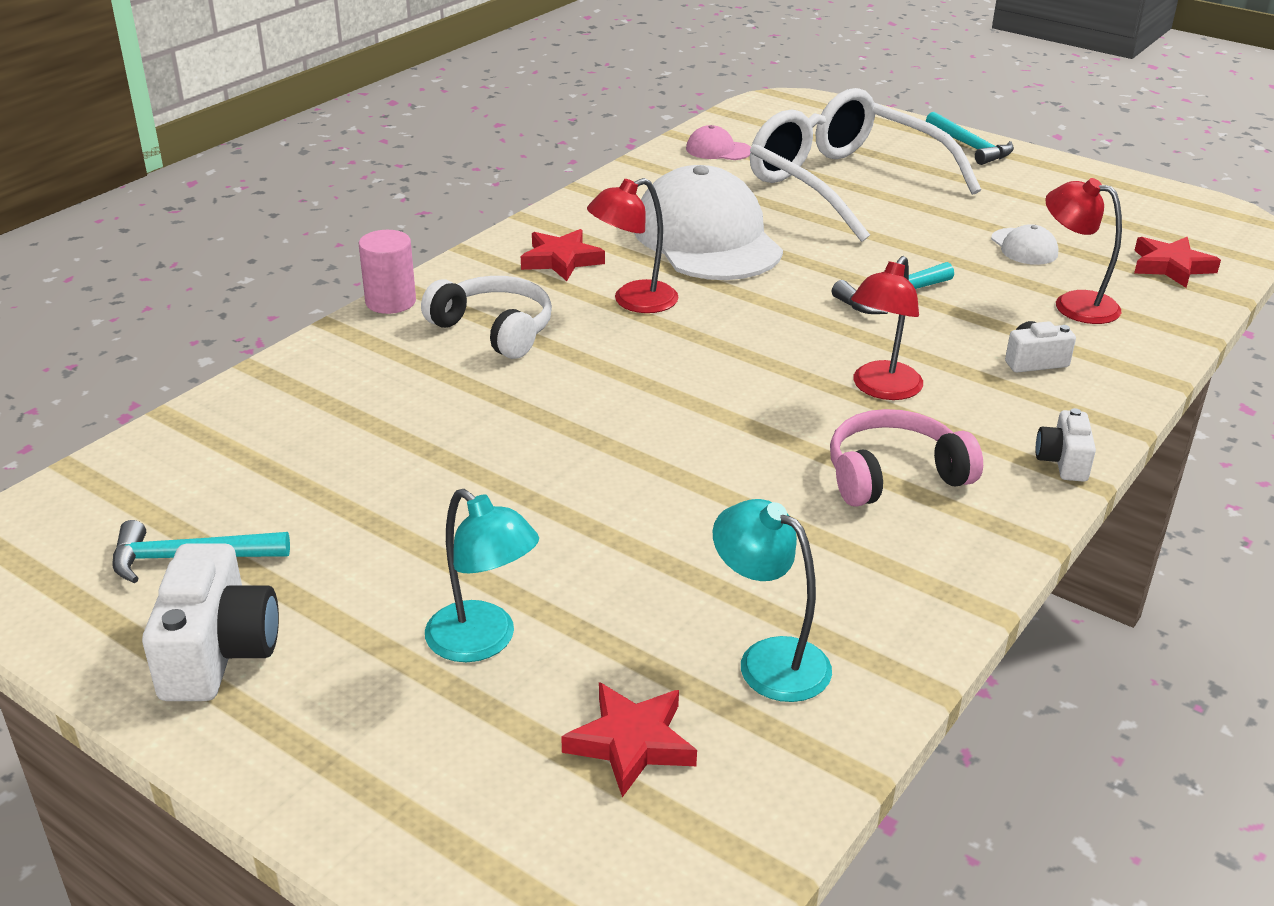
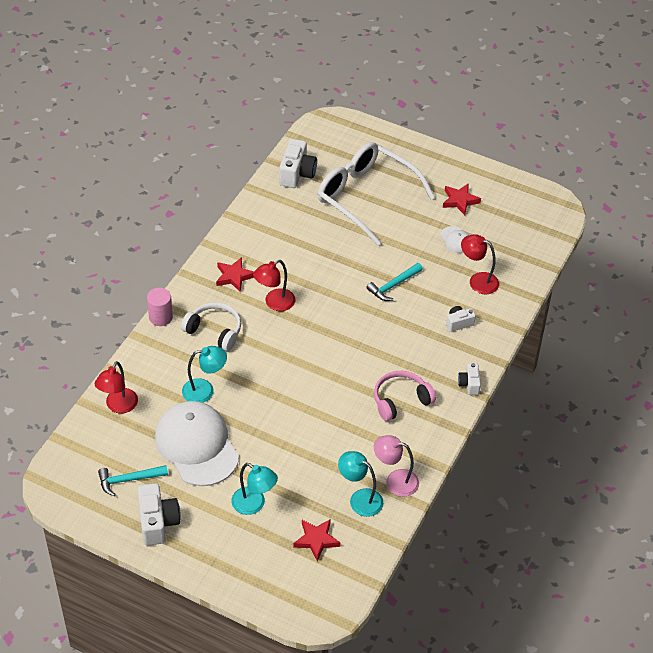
camera: 10 degrees left, 15 degrees up
(439, 417) = (205, 390): none -> turquoise lamp
(707, 238) = (302, 251): white cap -> white cap (197, 445)
(718, 150) = (297, 173): pink cap -> white camera
(868, 630) = (395, 481): none -> pink lamp
(881, 389) = (393, 349): red lamp -> red lamp (118, 406)
(970, 146) = (429, 155): turquoise hammer -> none
(1171, 266) = (524, 247): red star -> red star (460, 201)

